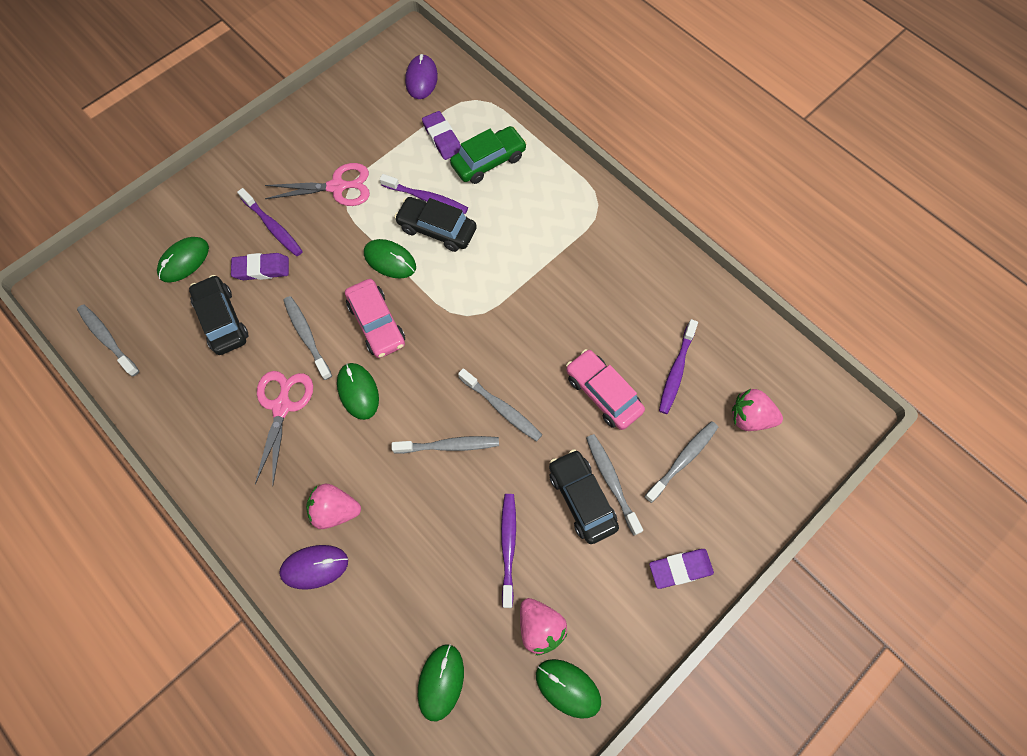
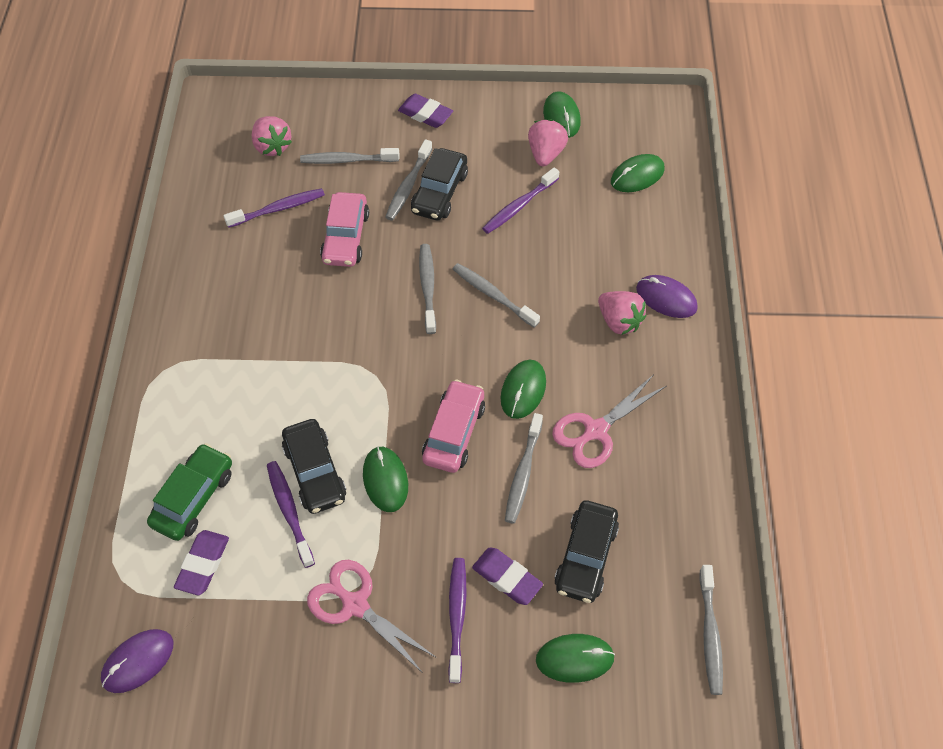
camera: 135 degrees left, 10 degrees down
(488, 161) = (194, 497): green car -> green car turned 105 degrees clockwise

